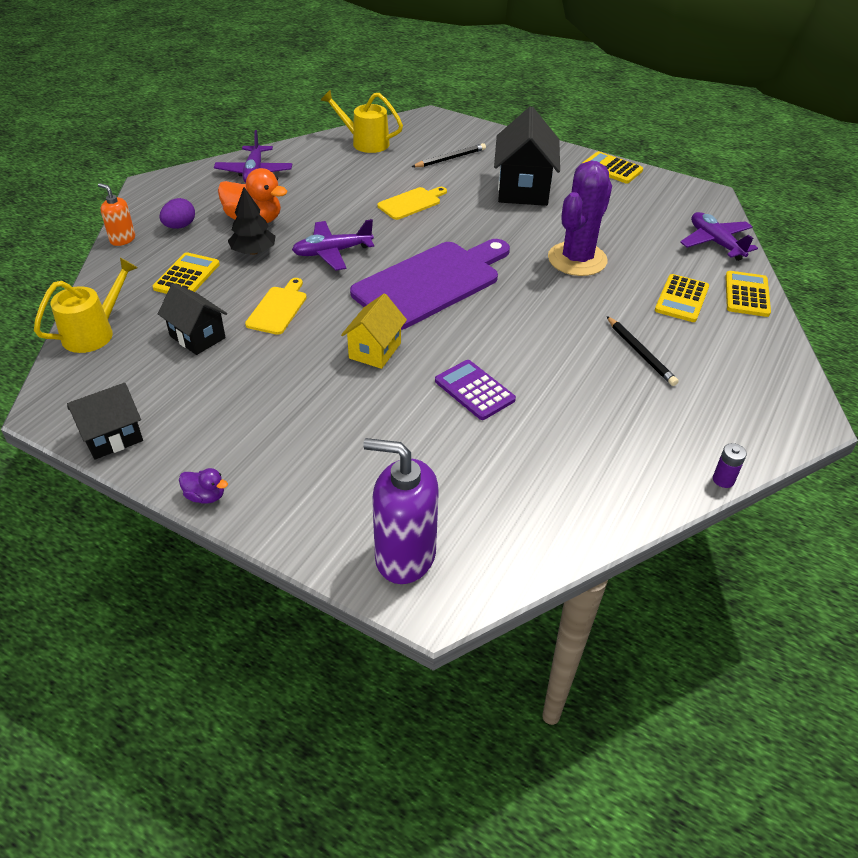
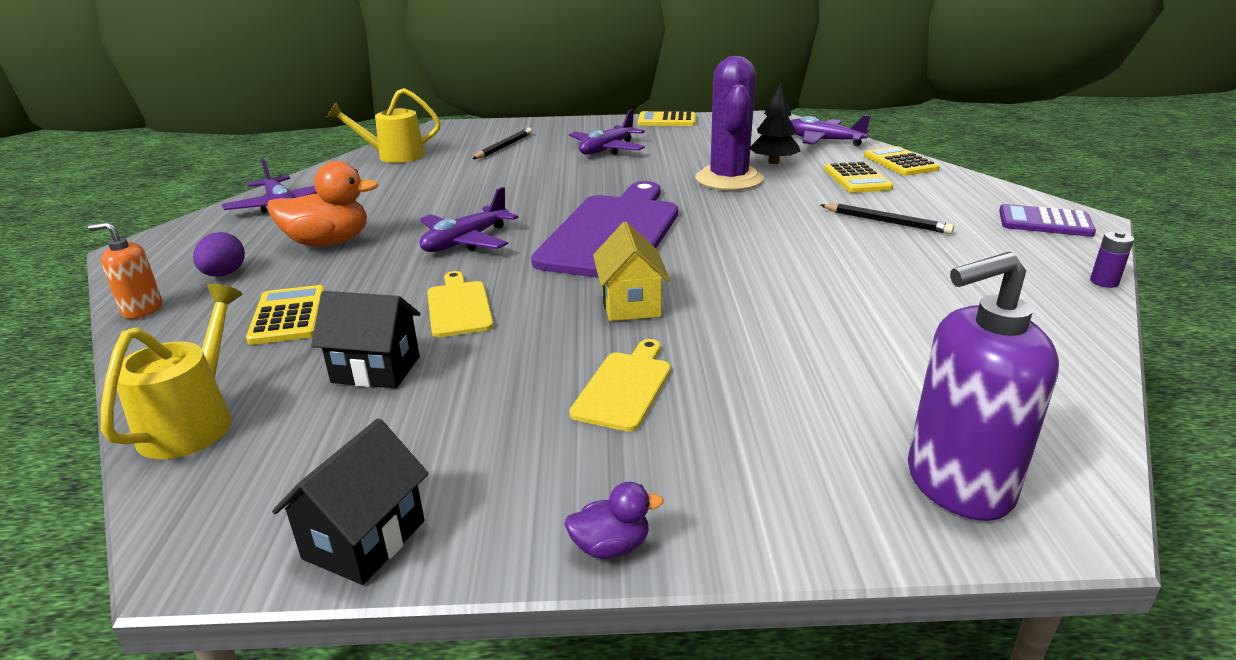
camera: 30 degrees left, 15 degrees down
(253, 252) = (361, 268): black tree -> black tree (773, 162)
(411, 203) = (506, 184): yellow cutting board -> yellow cutting board (624, 387)
(474, 390) = (786, 299): purple calculator -> purple calculator (1045, 222)
(523, 189) = (607, 149): black house -> purple plane

